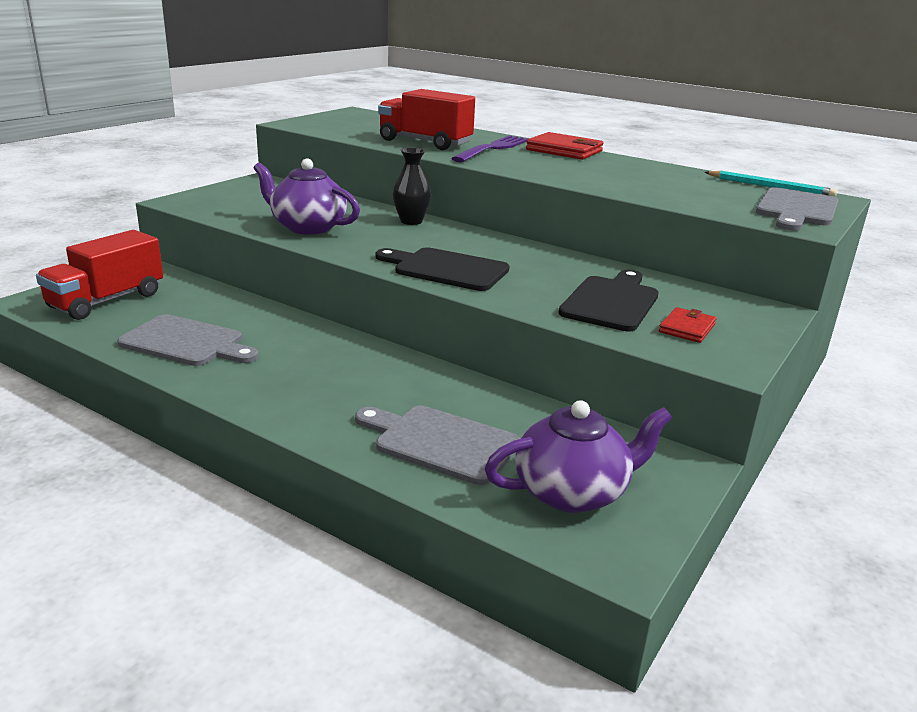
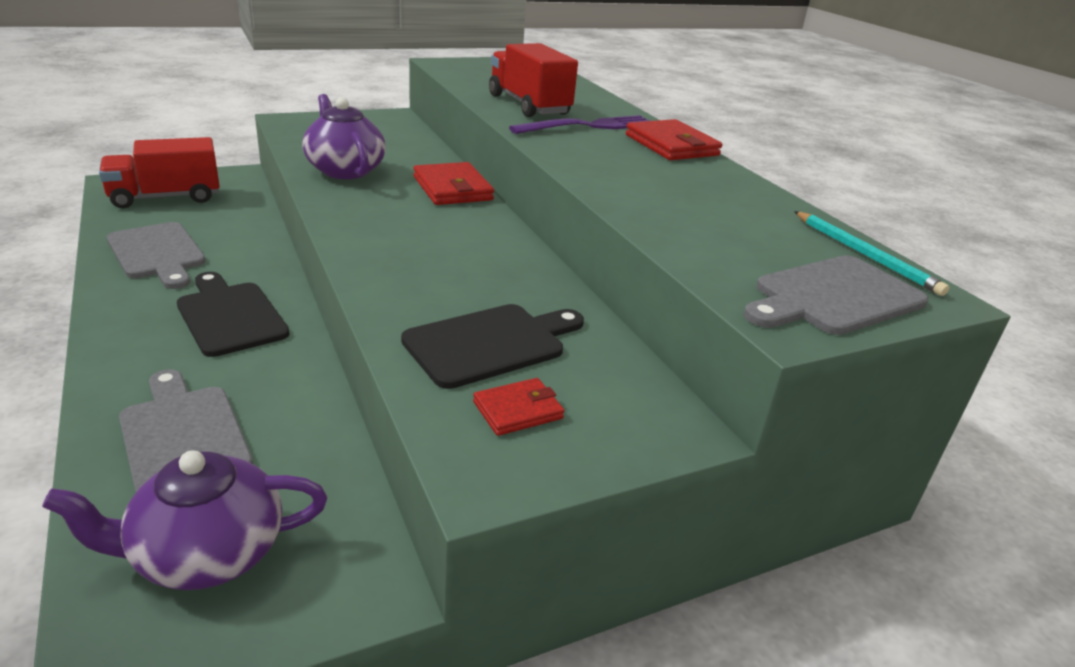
camera: 30 degrees right, 5 degrees up
(411, 221) = (452, 188): black vase -> red wallet
(446, 269) = (386, 249): black cutting board -> black cutting board (229, 316)
(572, 492) = (206, 554): purple teapot -> purple teapot turned 150 degrees clockwise

